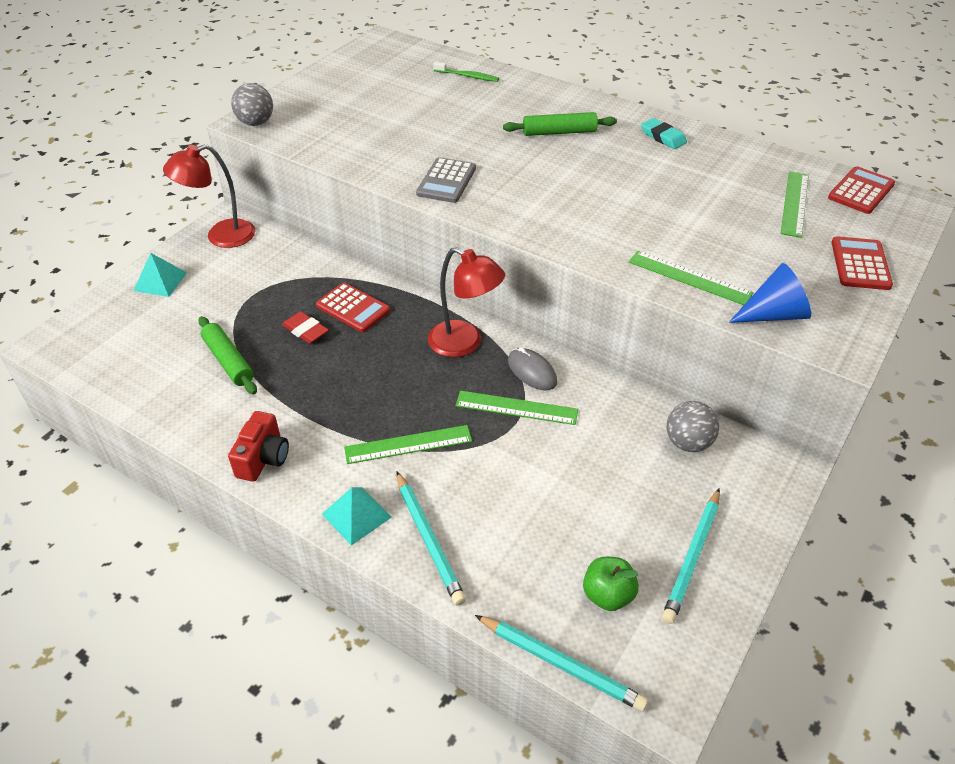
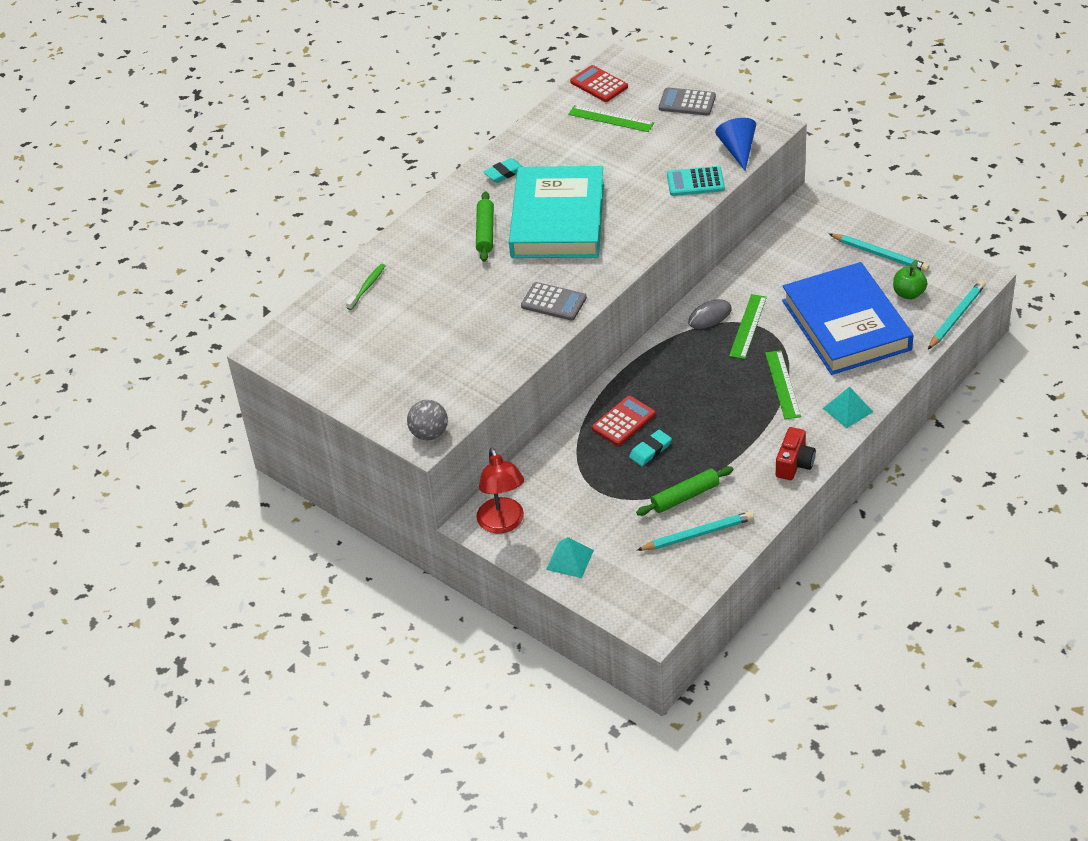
camera: 80 degrees left, 0 degrees up
(263, 458) = (794, 464): red camera -> red camera turned 90 degrees clockwise
(305, 330) = (650, 450): red eraser -> turquoise eraser
(429, 539) = (868, 373): turquoise pencil -> turquoise pencil (698, 534)
(464, 344) = (675, 353): red lamp -> none
(528, 513) = (846, 325): none -> blue book
(589, 176) = (558, 219): none -> turquoise book
(688, 443) = (785, 244): grey ball -> none
(689, 277) = (695, 182): green ruler -> turquoise calculator
(860, 264) = (687, 102): red calculator -> grey calculator

